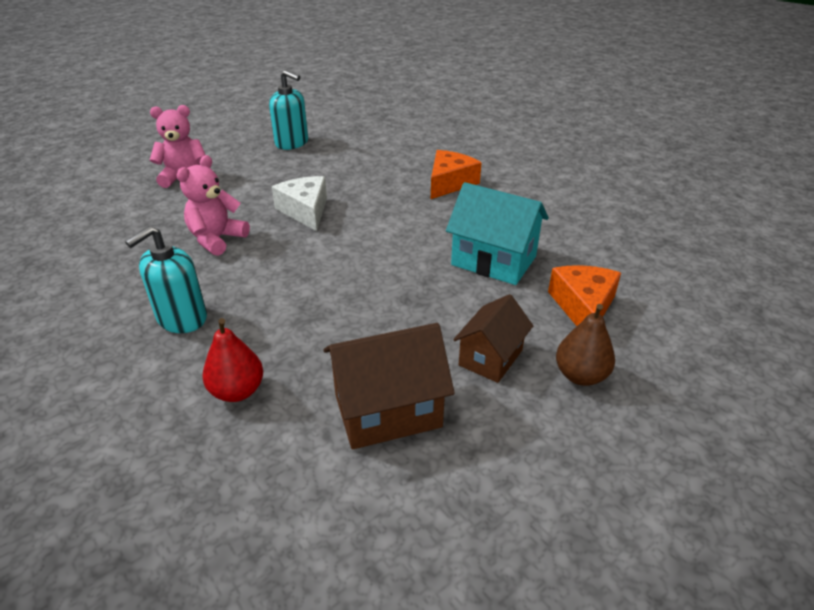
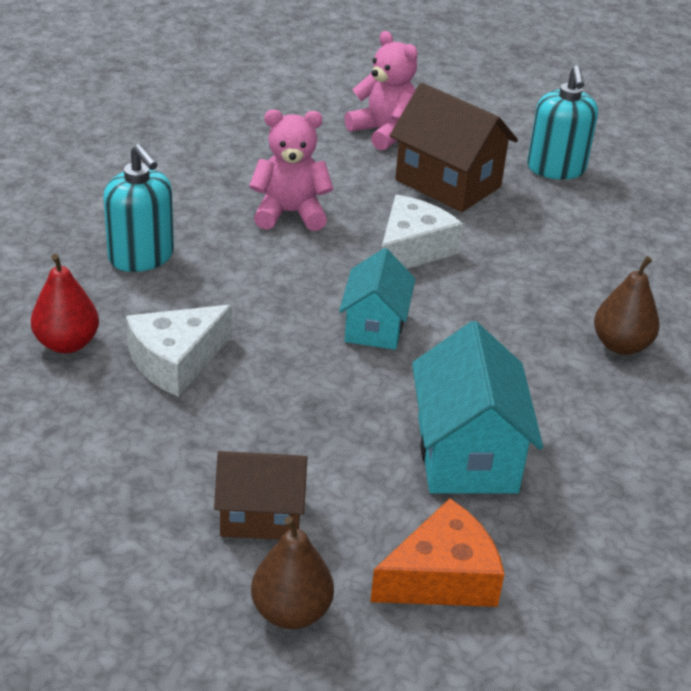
camera: 55 degrees right, 0 degrees up
(182, 318) = (141, 257): turquoise soap dispenser -> turquoise soap dispenser turned 135 degrees counterclockwise
(312, 342) = (176, 361): none -> white cheese
(359, 249) = (374, 326): none -> turquoise house
(387, 410) = (112, 461): brown house -> brown house (448, 183)
(450, 183) = (621, 345): orange cheese -> brown pear

